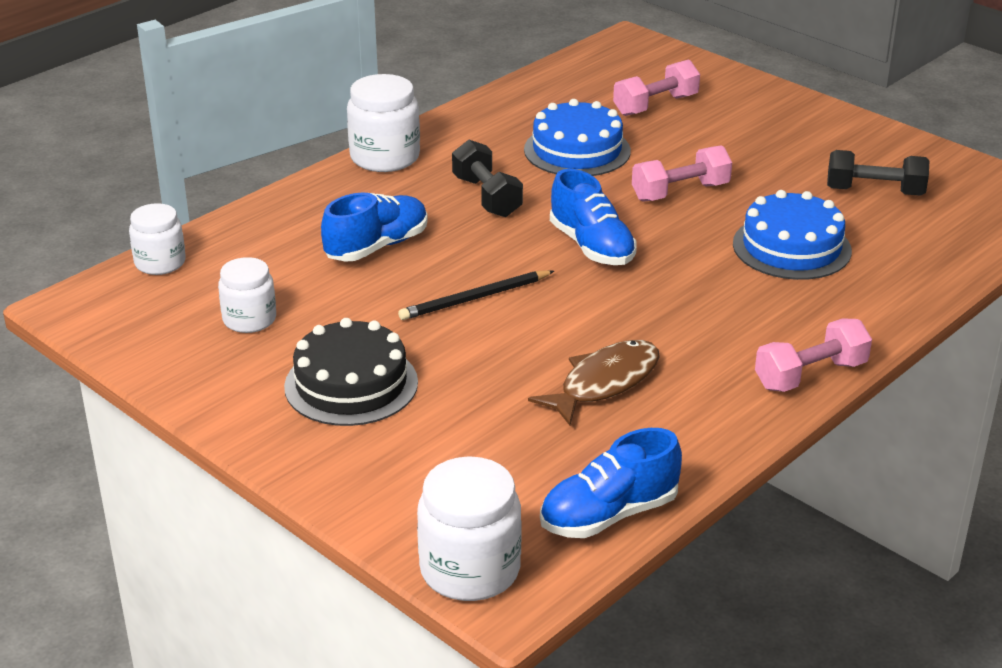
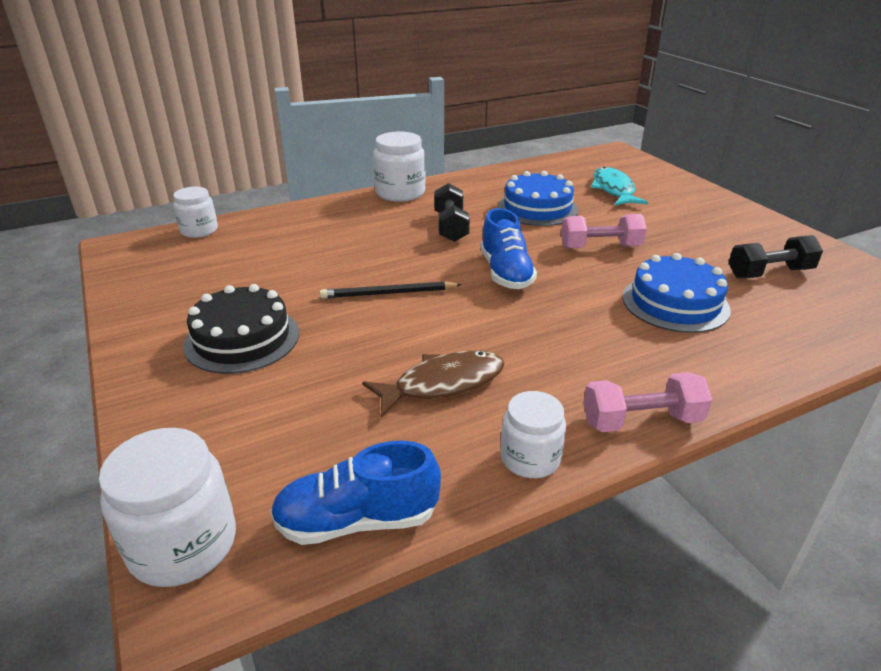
camera: 20 degrees right, 0 degrees up
(249, 319) = (218, 277): white jar -> white jar (530, 458)
(377, 247) = (348, 245): blue shoe -> none
(655, 105) = (613, 190): pink dumbbell -> turquoise fish
(874, 191) = (769, 273): black dumbbell -> black dumbbell turned 45 degrees counterclockwise

